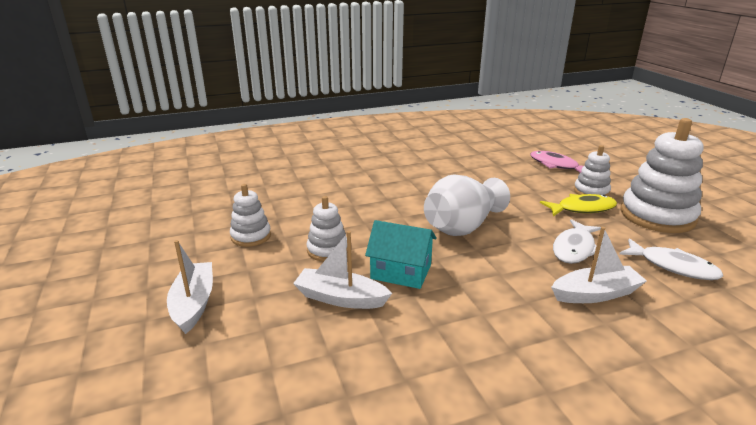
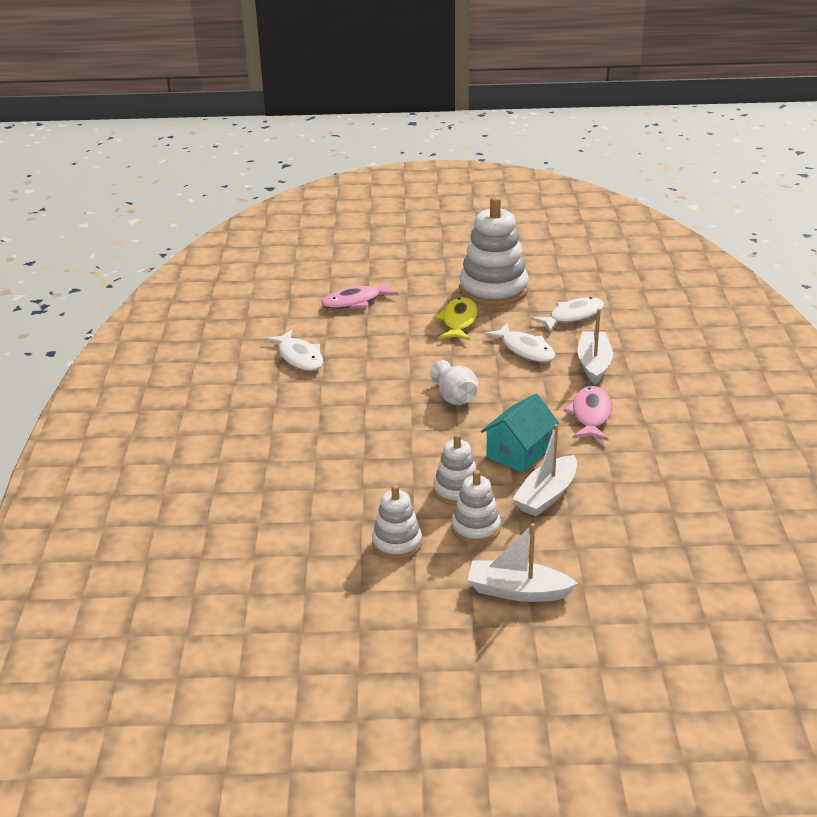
camera: 70 degrees left, 5 degrees up
(461, 162) = (299, 357): none -> white fish
(462, 226) = (454, 397): white vase -> white vase, size x0.60
(495, 306) = (590, 415): none -> pink fish
(591, 192) = (428, 304): white stacking toy -> white stacking toy (476, 528)

